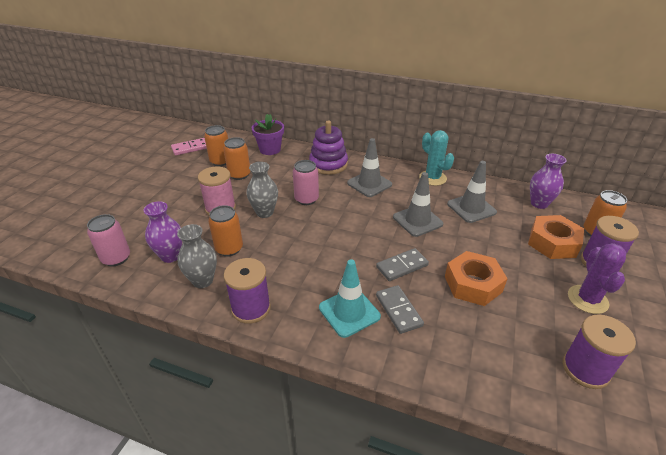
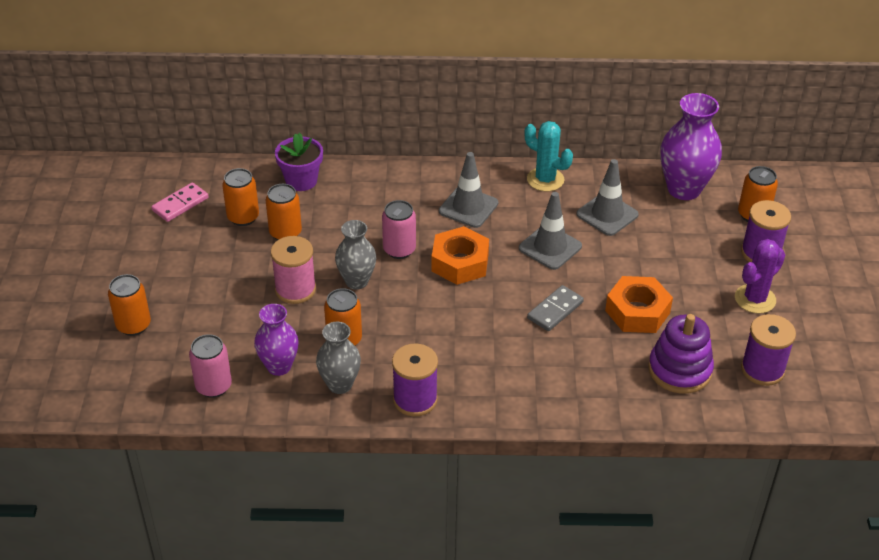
camera: 20 degrees left, 5 degrees up
(103, 207) = (133, 325): none -> orange can
(328, 164) = (398, 188): purple stacking toy -> purple stacking toy (679, 370)
(349, 312) = (521, 375): turquoise traffic cone -> none
(398, 310) = (571, 360): grey domino -> none
(539, 203) = (684, 189): purple vase -> purple vase, size x1.58
(552, 243) = (709, 240): orange nut -> orange nut (460, 263)
(587, 299) = (755, 299): purple cactus -> purple cactus turned 60 degrees clockwise

